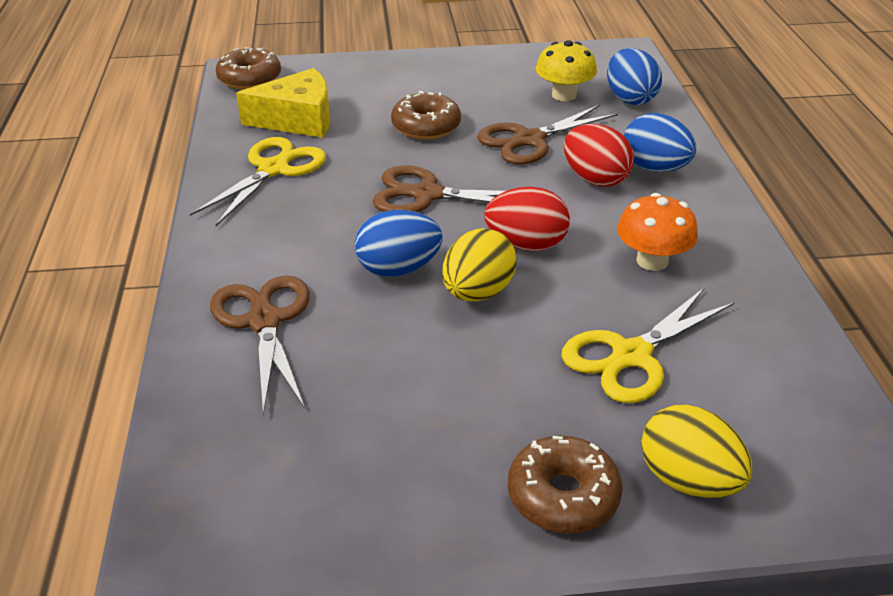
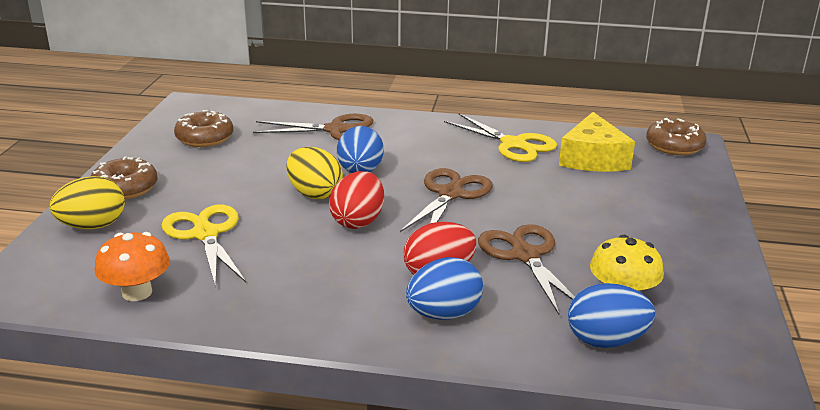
camera: 105 degrees right, 10 degrees down
(426, 126) = (566, 209): brown donut -> brown donut (205, 138)
(652, 261) = (300, 271): orange mushroom -> orange mushroom (137, 292)

